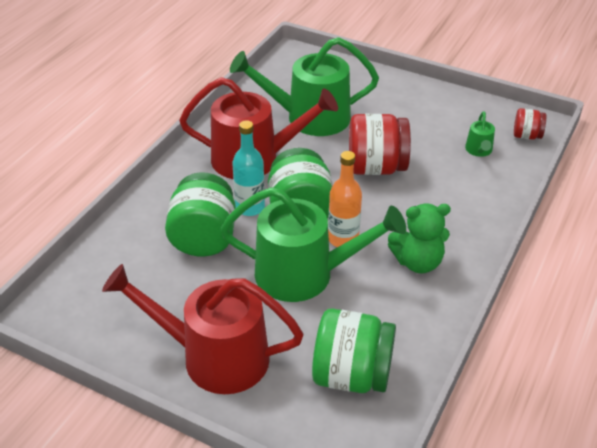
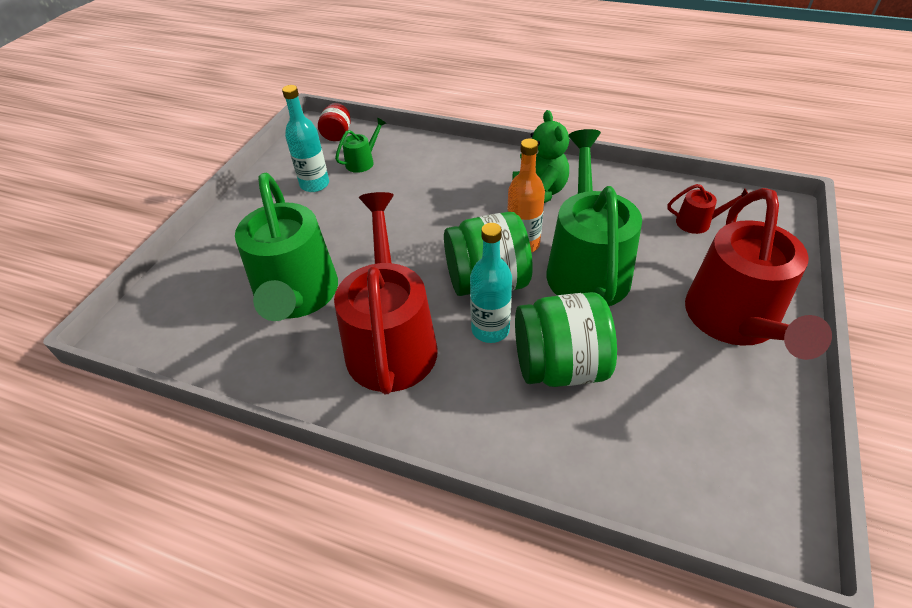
camera: 95 degrees left, 5 degrees up
(351, 375) = (698, 222): green jar -> red watering can
(376, 167) = (398, 229): red jar -> none
(445, 123) = (314, 184): none -> turquoise bottle
(479, 150) = (362, 162): green watering can -> green watering can turned 45 degrees counterclockwise

